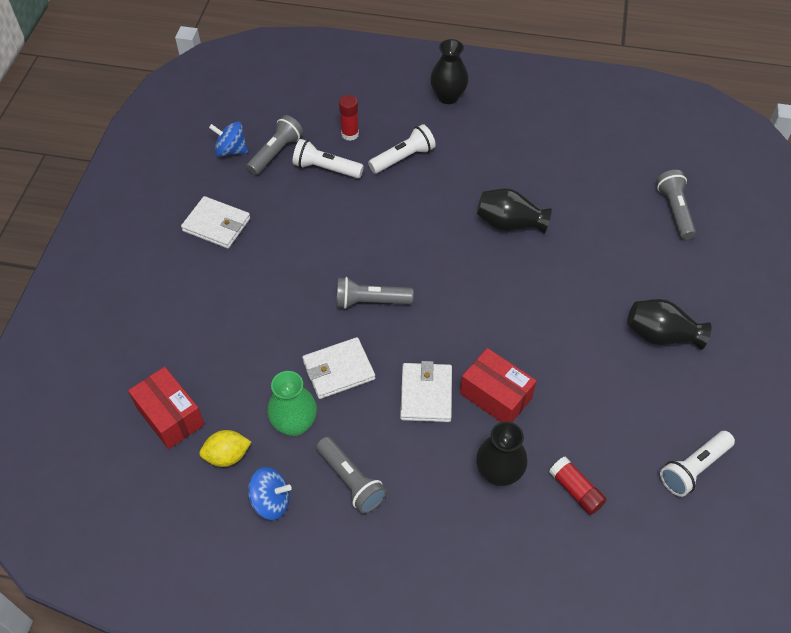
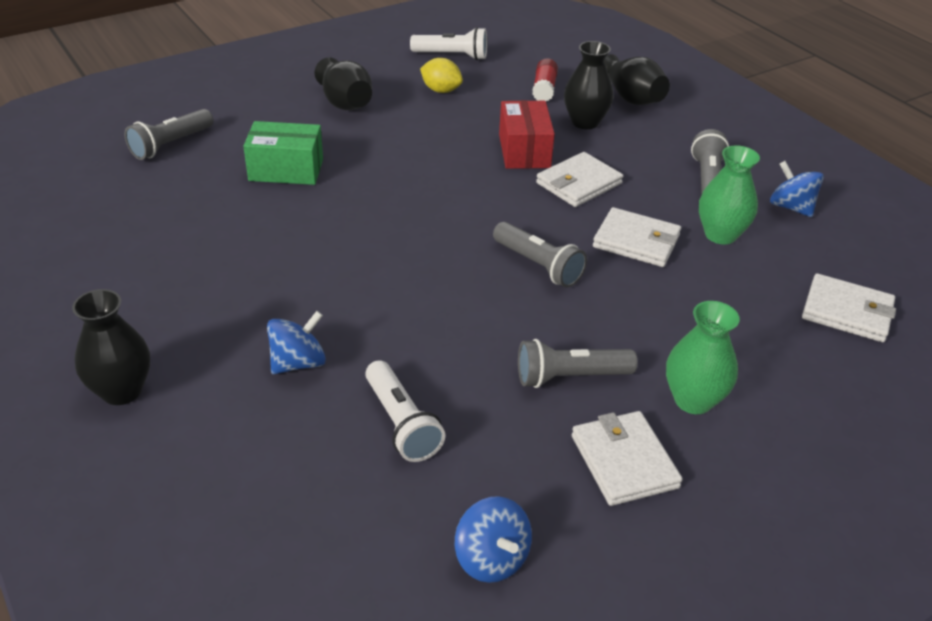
camera: 135 degrees left, 15 degrees down
(170, 416) = (847, 312): red box -> white wallet
(211, 280) = (693, 400): none -> green vase
(227, 456) = (807, 253): yellow lemon -> yellow lemon (441, 90)
(276, 153) = (434, 499): grey flashlight -> grey flashlight (570, 377)
(350, 134) = (307, 444): red glue stick -> none
(403, 158) = (298, 363): white flashlight -> blue spinning top
(509, 223) = (312, 230): black vase -> black vase (631, 98)
(590, 249) = (286, 170): none -> green box

